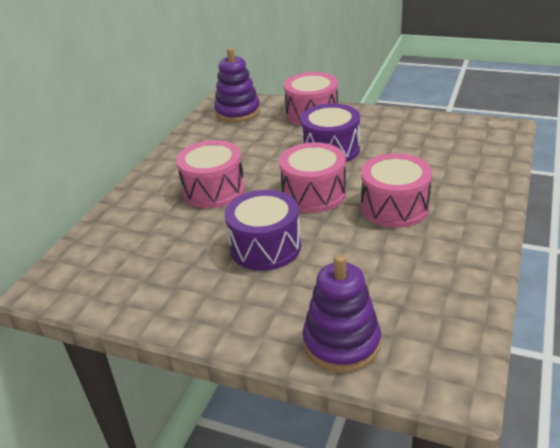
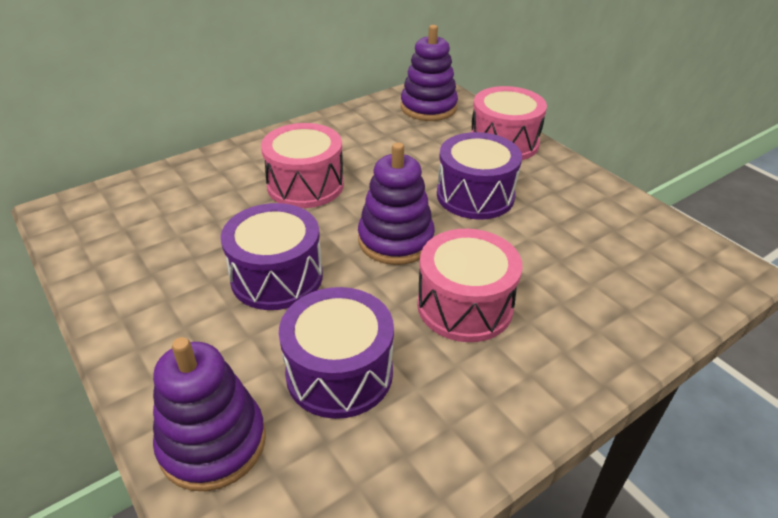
camera: 30 degrees right, 5 degrees up
(313, 194) = (395, 240): pink drum -> purple stacking toy
(368, 273) = (339, 373): none -> purple drum

